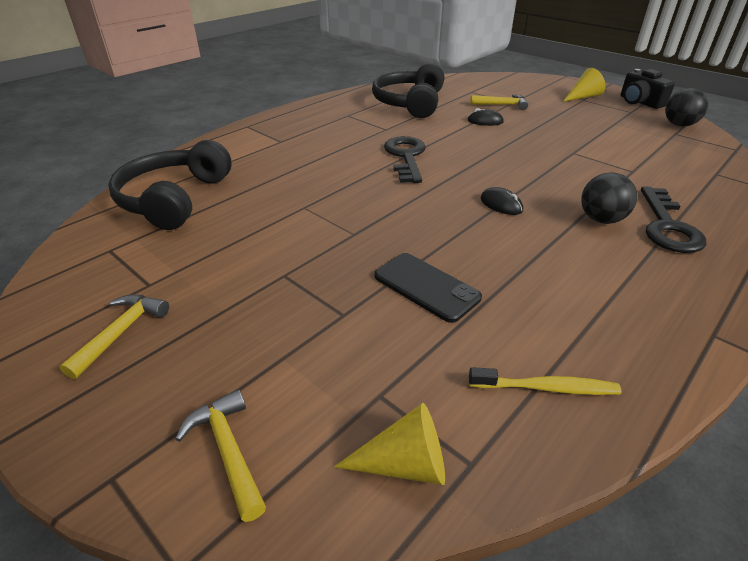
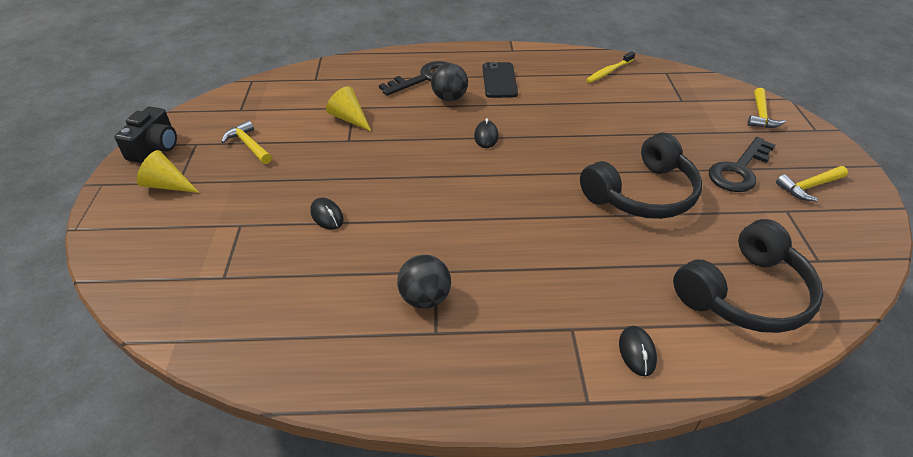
camera: 135 degrees left, 5 degrees up
(234, 147) = (637, 352): none -> black mouse
(404, 464) = (691, 82): yellow cone -> yellow cone (349, 118)
(406, 157) = (478, 217): black key -> black key (739, 170)
(409, 103) = (331, 305): black headphones -> black headphones (642, 194)
(426, 287) = (608, 122): black phone -> black phone (499, 80)
(502, 105) = (257, 228): yellow hammer -> yellow hammer (248, 145)
(546, 388) = (609, 71): yellow toothbrush -> yellow toothbrush turned 90 degrees counterclockwise
(679, 125) = (214, 112): black ball -> black ball (425, 298)

